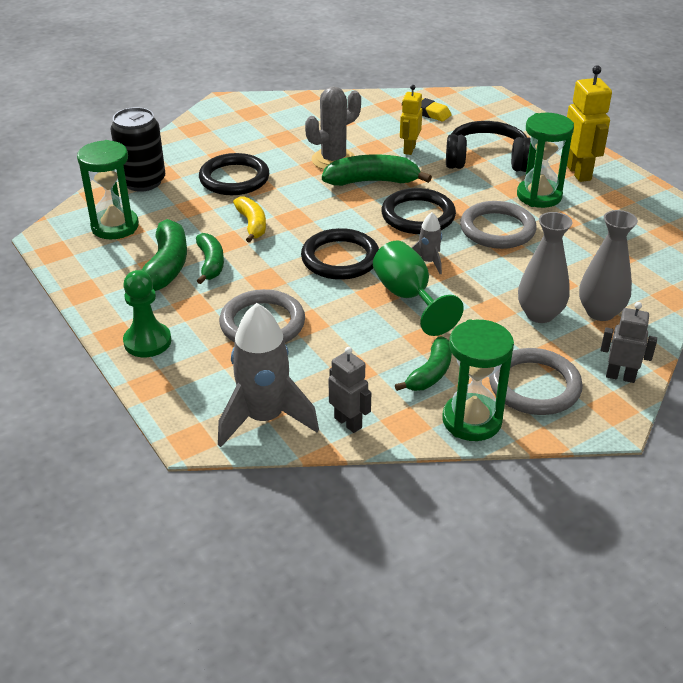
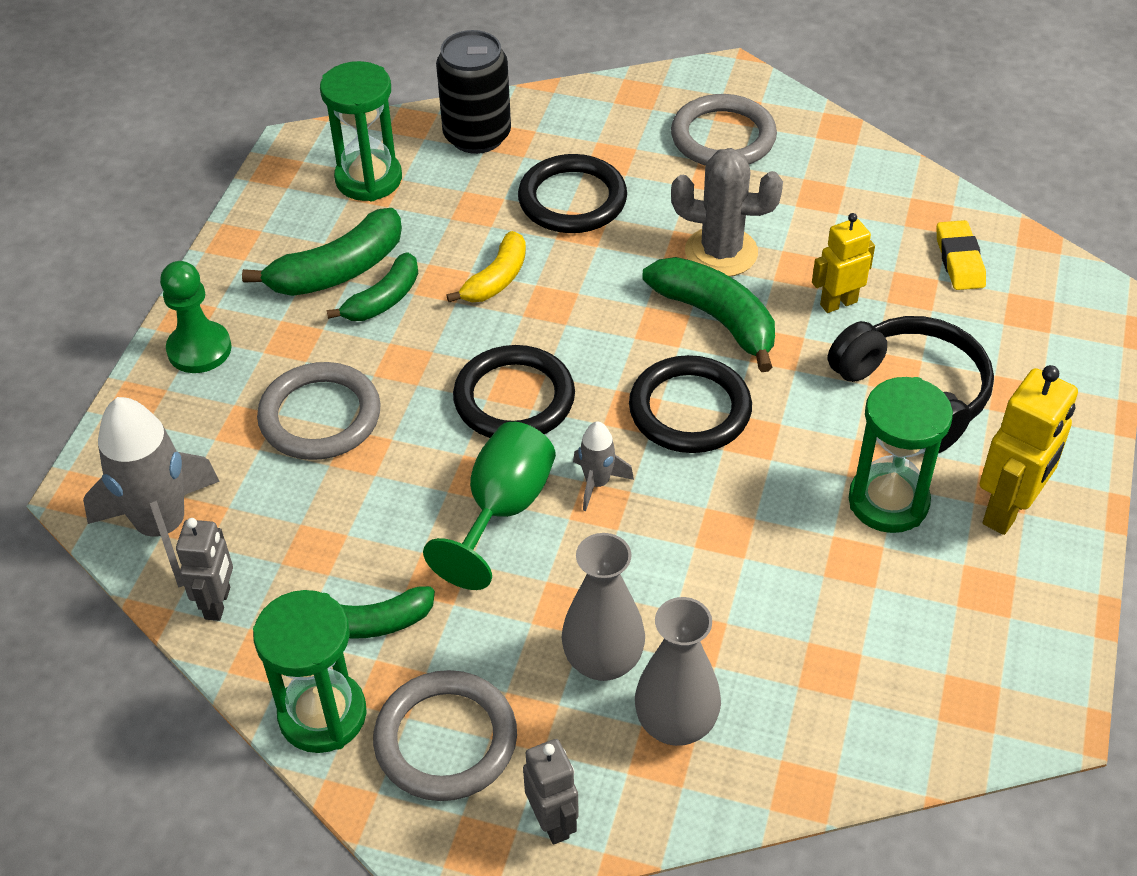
camera: 50 degrees right, 10 degrees up
(497, 229) = (751, 506): grey ring -> grey ring (723, 137)

